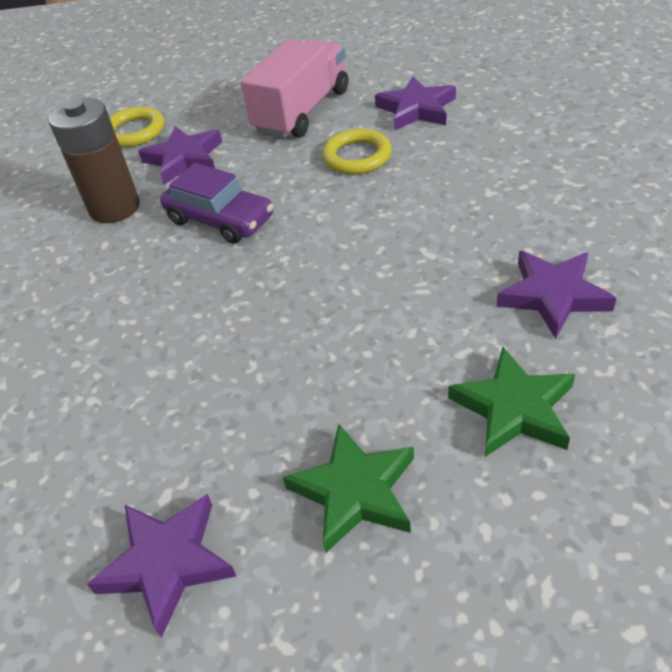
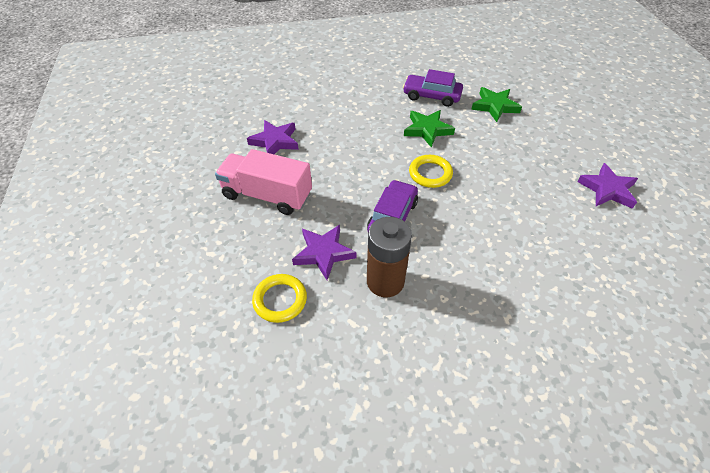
camera: 105 degrees left, 5 degrees up
(355, 491) = (550, 143): green star -> green star (427, 130)
(357, 156) = (326, 163): yellow ring -> yellow ring (430, 173)
(553, 296) = (431, 96): purple star -> purple car

